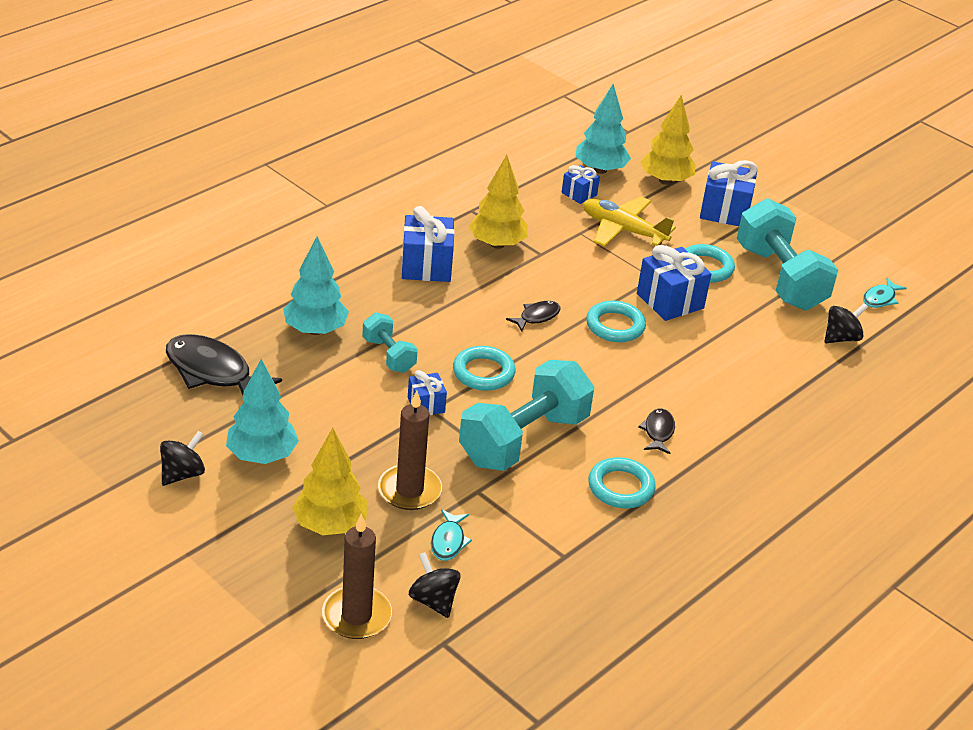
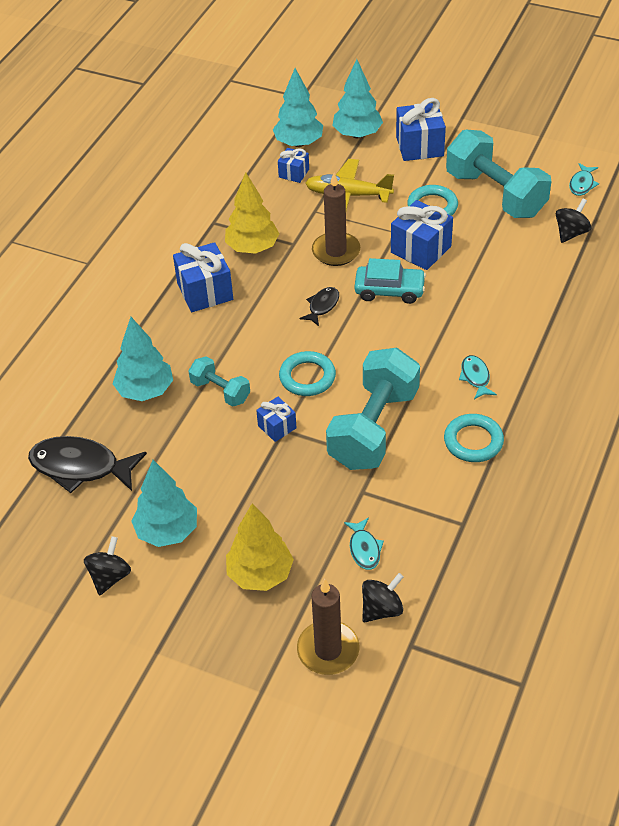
camera: 15 degrees left, 10 degrees up
(409, 490) = (307, 514): brown candle -> brown candle (336, 251)
(433, 600) = (382, 609): black spinning top -> black spinning top turned 105 degrees clockwise
(615, 326) = (389, 290): turquoise ring -> turquoise car
(658, 432) = (475, 377): black fish -> turquoise fish
(665, 181) = (357, 134): yellow tree -> turquoise tree

